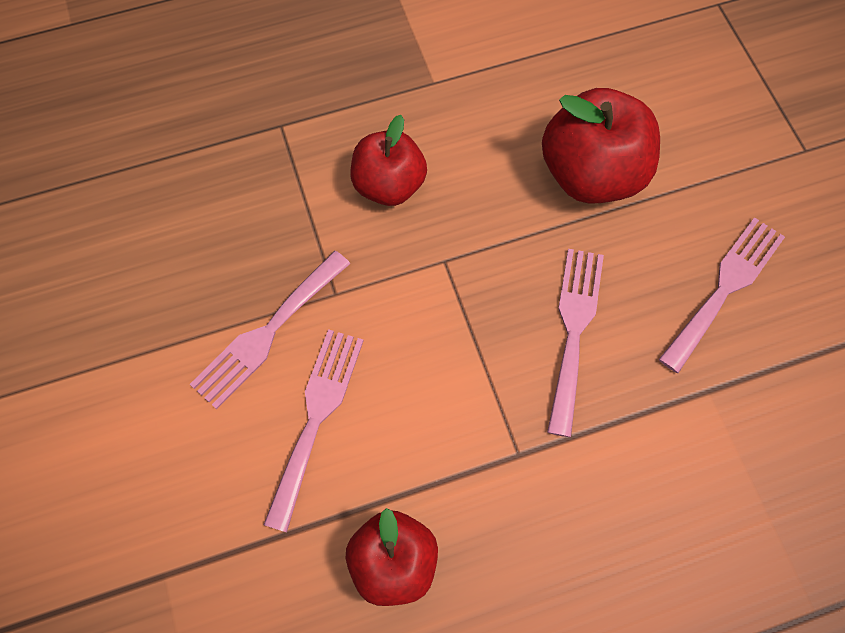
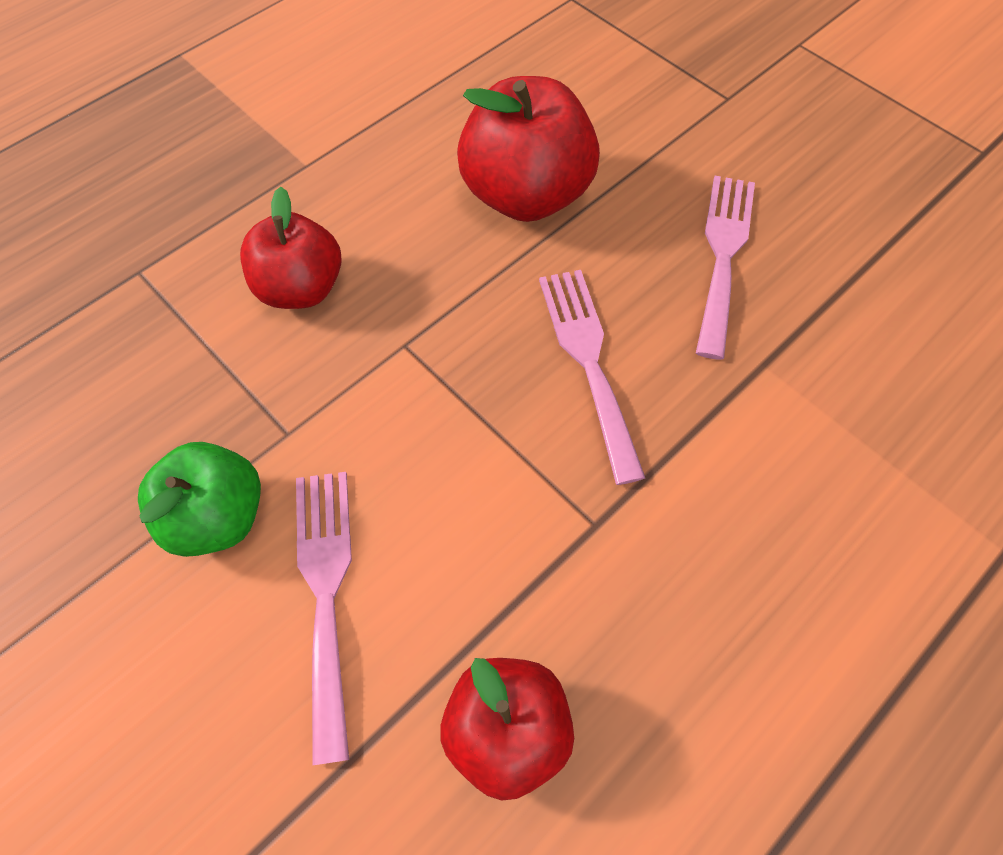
camera: 25 degrees left, 5 degrees down
(267, 333) = (218, 516): pink fork -> green apple

